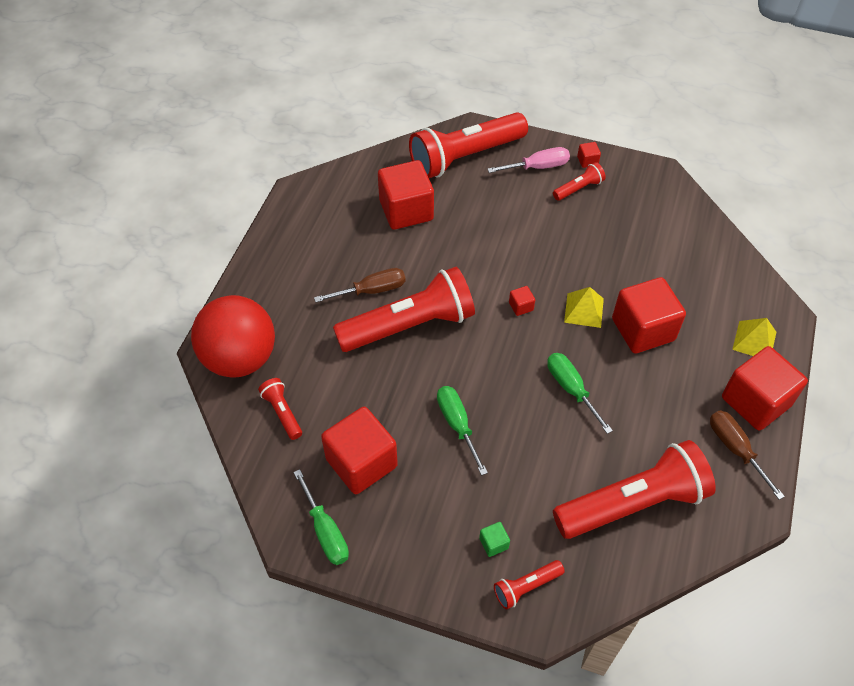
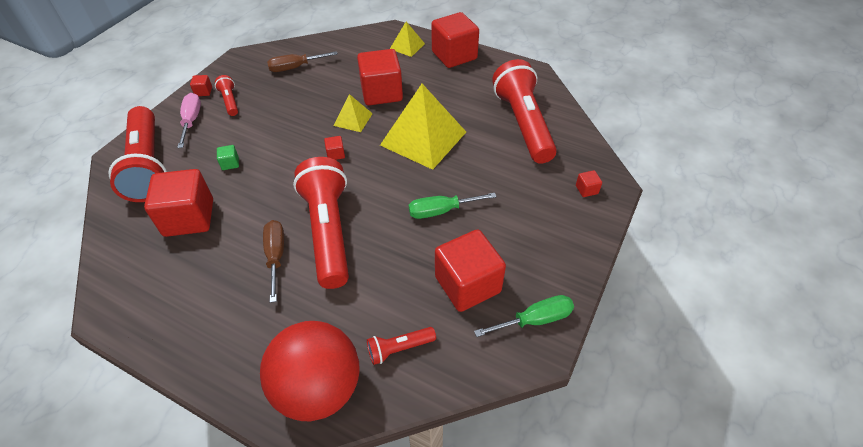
camera: 80 degrees left, 5 degrees down
(493, 543) = (551, 203): green cube -> green cube (230, 163)
(526, 587) = (586, 190): red flashlight -> red cube
(571, 389) = (423, 138): green screwdriver -> yellow pyramid
(735, 449) = (488, 71): brown screwdriver -> brown screwdriver (295, 67)

